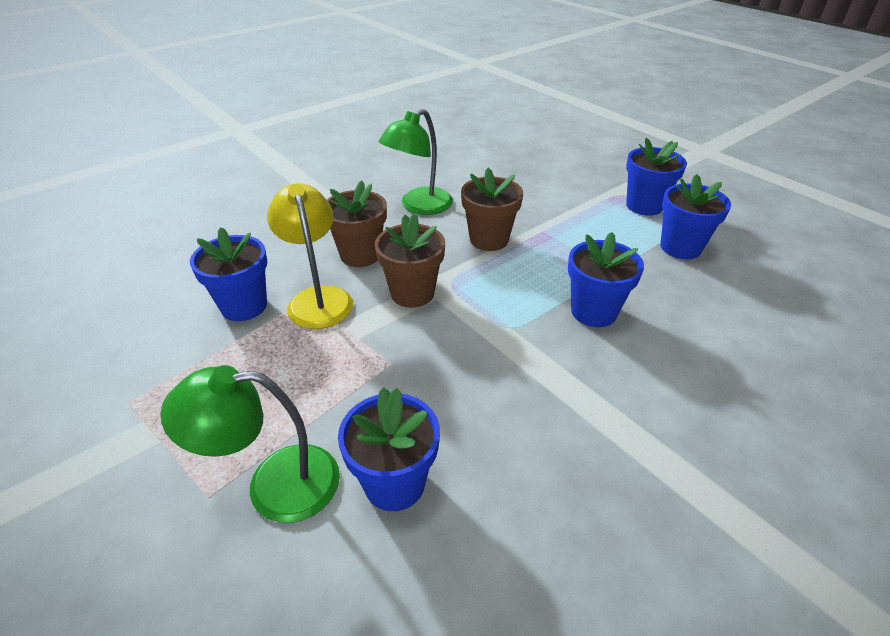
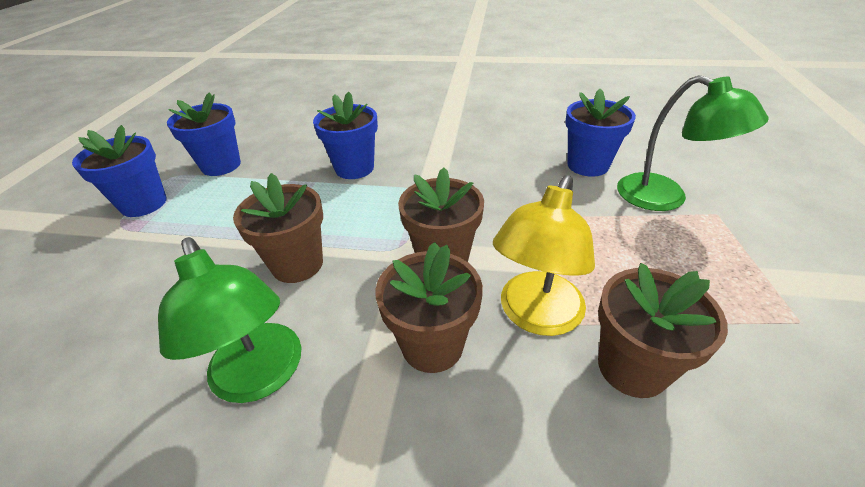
camera: 130 degrees left, 0 degrees up
(244, 306) = (632, 367): blue flower pot -> brown flower pot
(419, 206) = (261, 377): green lamp -> green lamp turned 60 degrees clockwise

